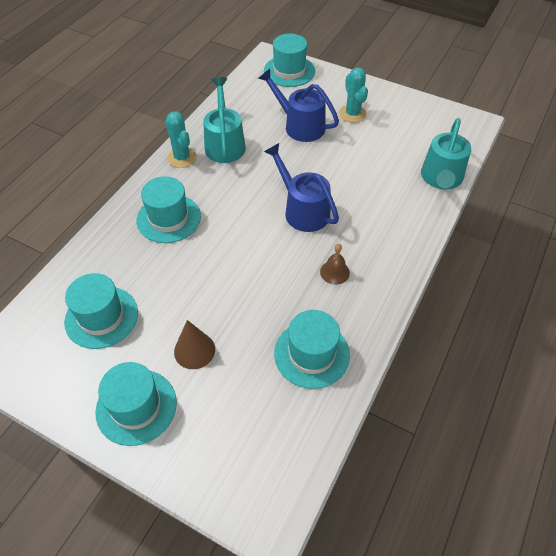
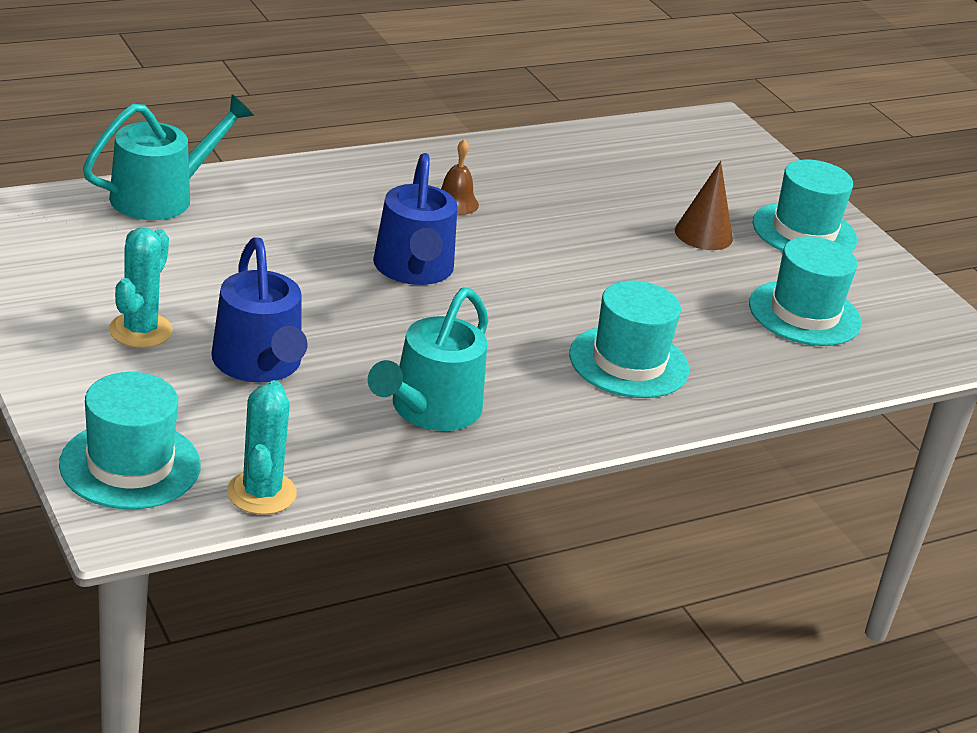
camera: 150 degrees left, 20 degrees down
(182, 158) = (529, 430): turquoise cactus -> turquoise cactus (261, 493)
(311, 354) = (568, 170): turquoise hat -> none

